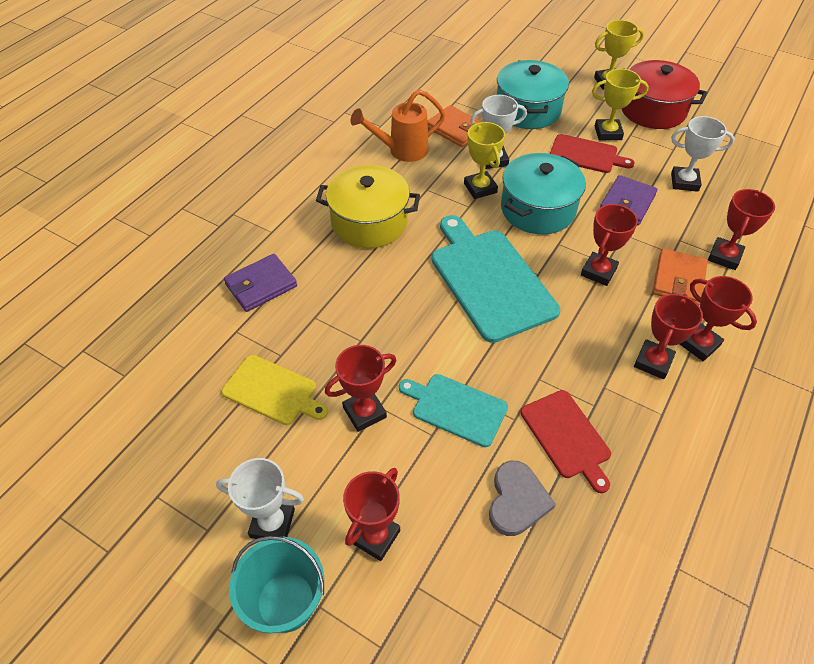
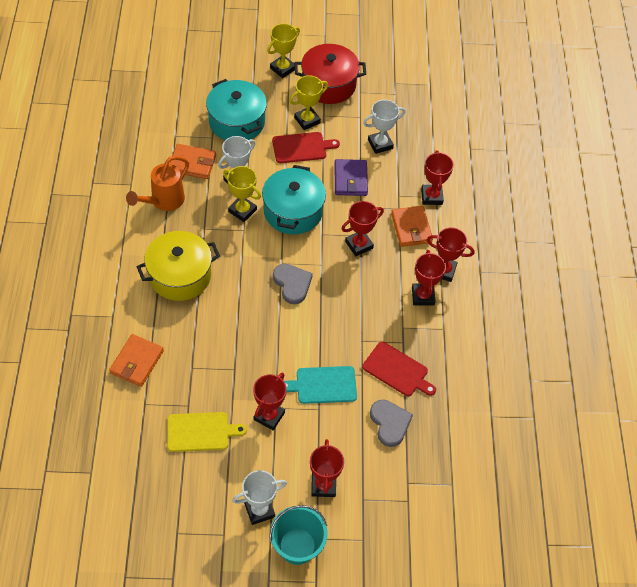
camera: 35 degrees left, 5 degrees up
(261, 285) = (137, 362): purple wallet -> orange wallet
(490, 280) = (292, 284): turquoise cutting board -> grey heart
(598, 271) = (359, 245): red trophy -> red trophy turned 60 degrees clockwise

